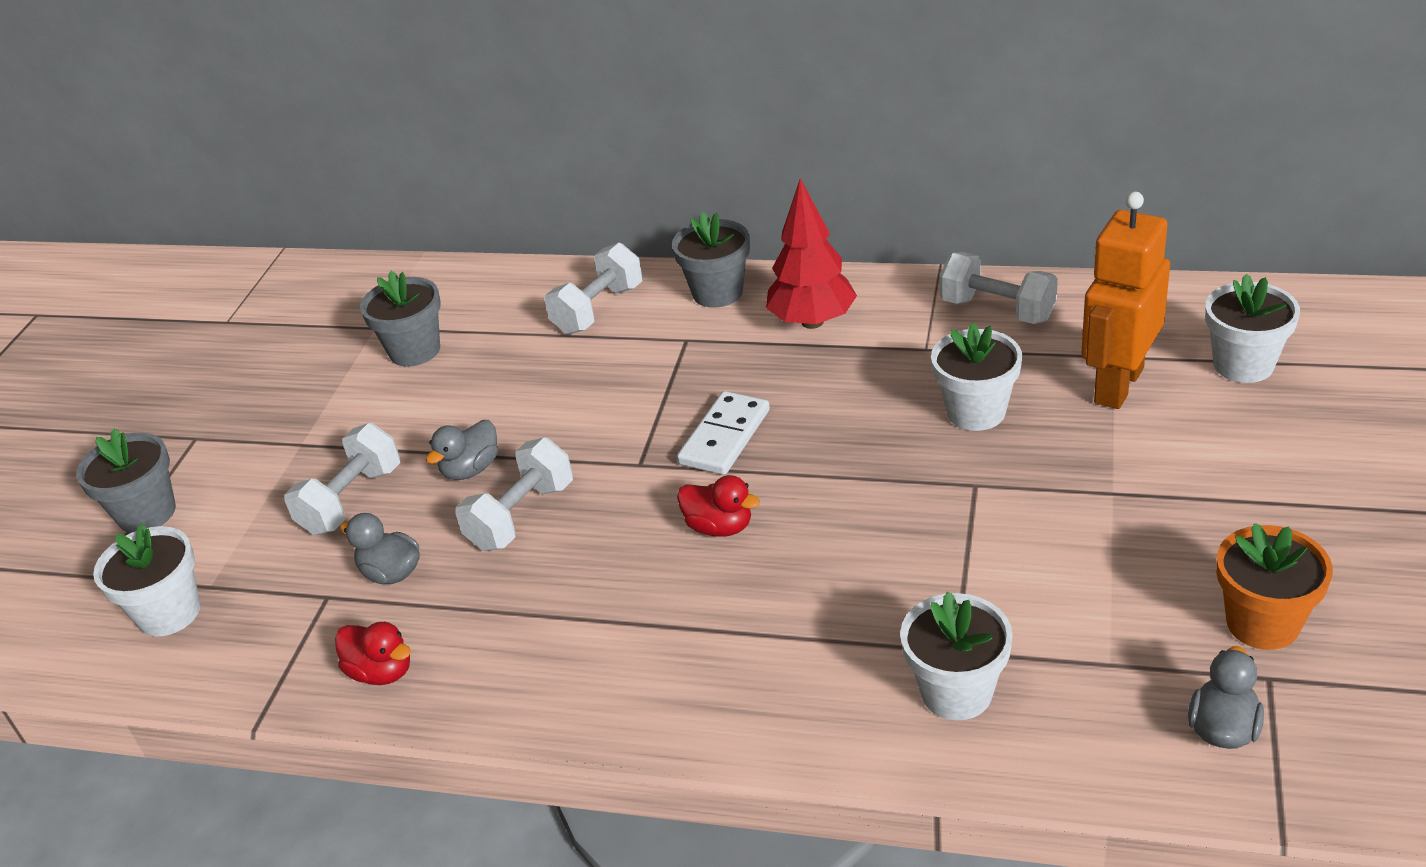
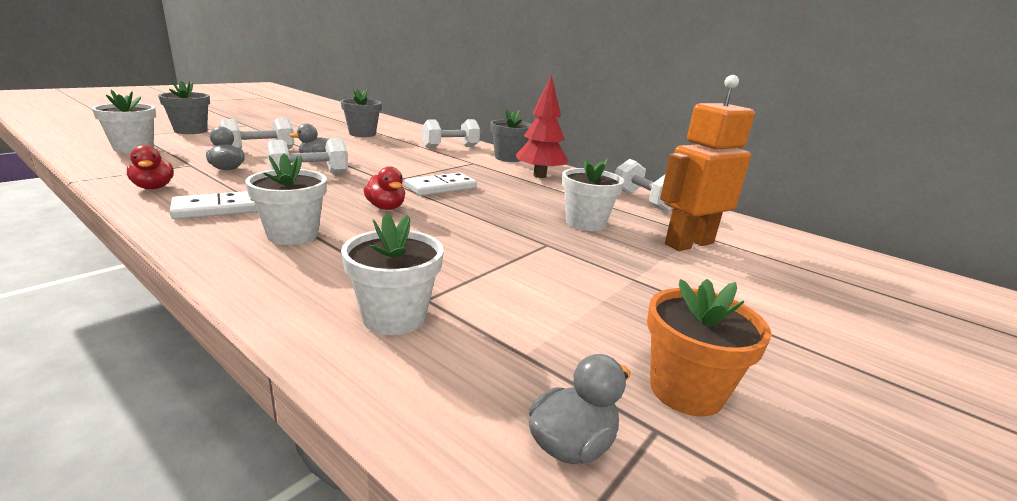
camera: 20 degrees right, 15 degrees down
(538, 656) = (220, 209): none -> white domino
(1243, 365) = (789, 265): white flower pot -> white flower pot (293, 235)

